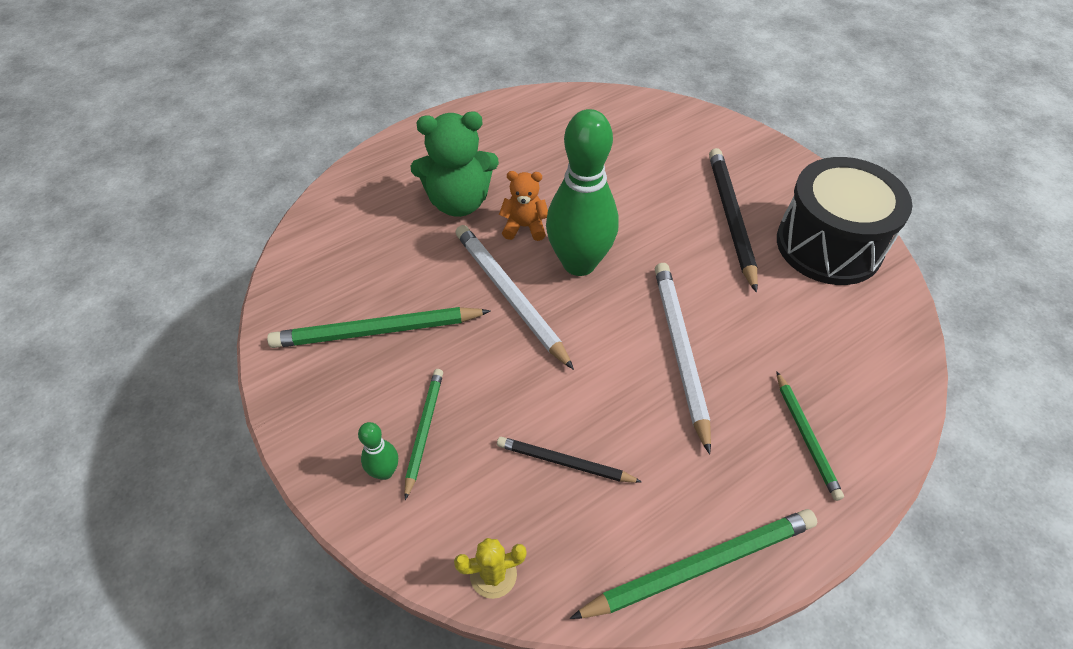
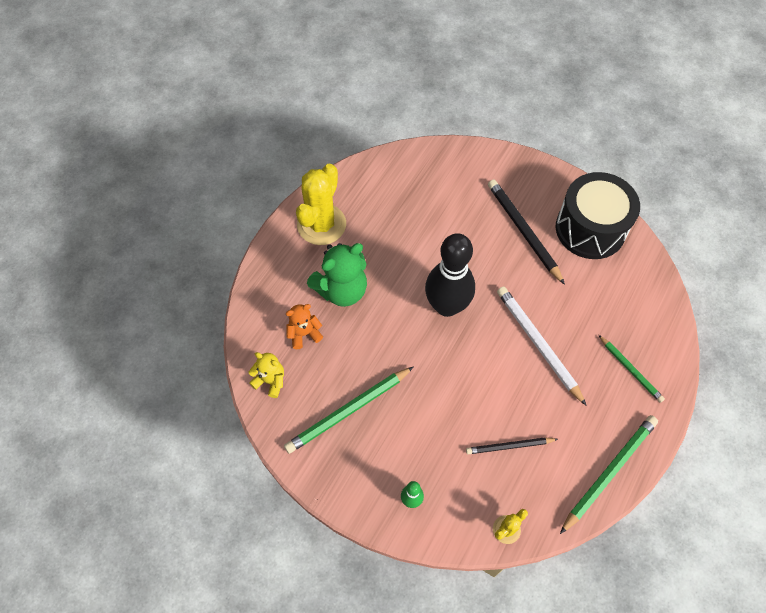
camera: 25 degrees left, 10 degrees up
(309, 263) = (270, 381): none -> yellow teddy bear
(424, 431) = (418, 464): green pencil -> none
(480, 133) = (321, 224): none -> yellow cactus
(510, 295) = (417, 349): white pencil -> none
(524, 227) = (397, 292): orange teddy bear -> orange teddy bear (304, 334)
(579, 263) = (447, 306): green bowling pin -> black bowling pin

